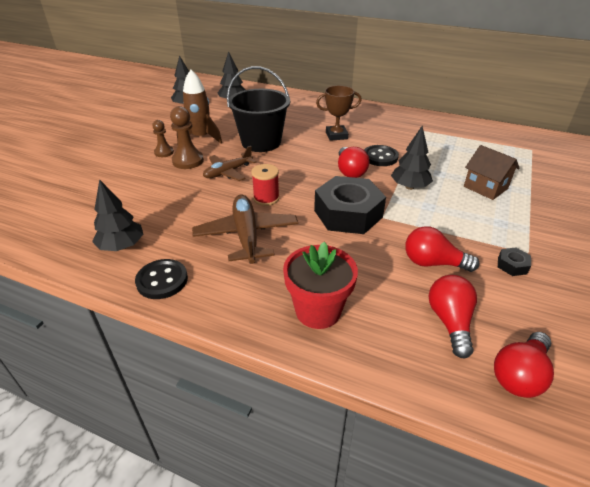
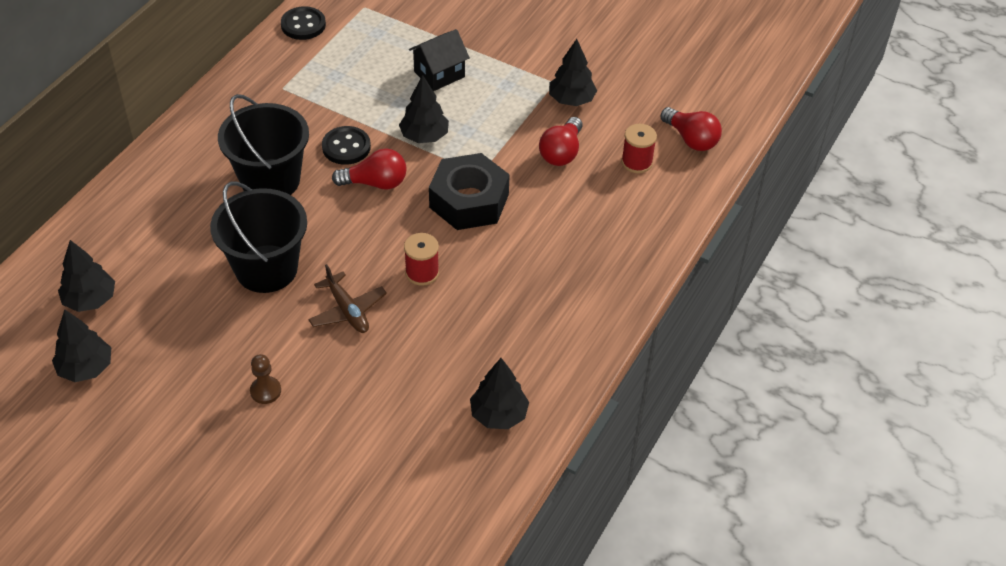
camera: 85 degrees left, 10 degrees up
(162, 280) = (563, 370): black button -> black button (303, 25)
(188, 161) = (302, 358): brown pawn -> none
(201, 138) = (227, 344): brown rocket -> none
(246, 235) = (495, 295): brown plane -> none
(318, 311) = (617, 247): red flower pot -> none
(336, 135) = (270, 180): brown trophy -> black bucket
(450, 322) = (636, 162): red light bulb -> red spool
(485, 187) = (439, 74): brown house -> black house
(512, 265) = (571, 100): black nut -> black tree

